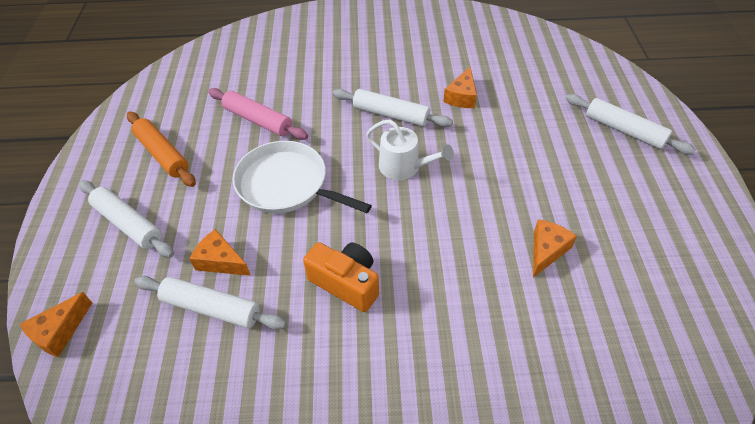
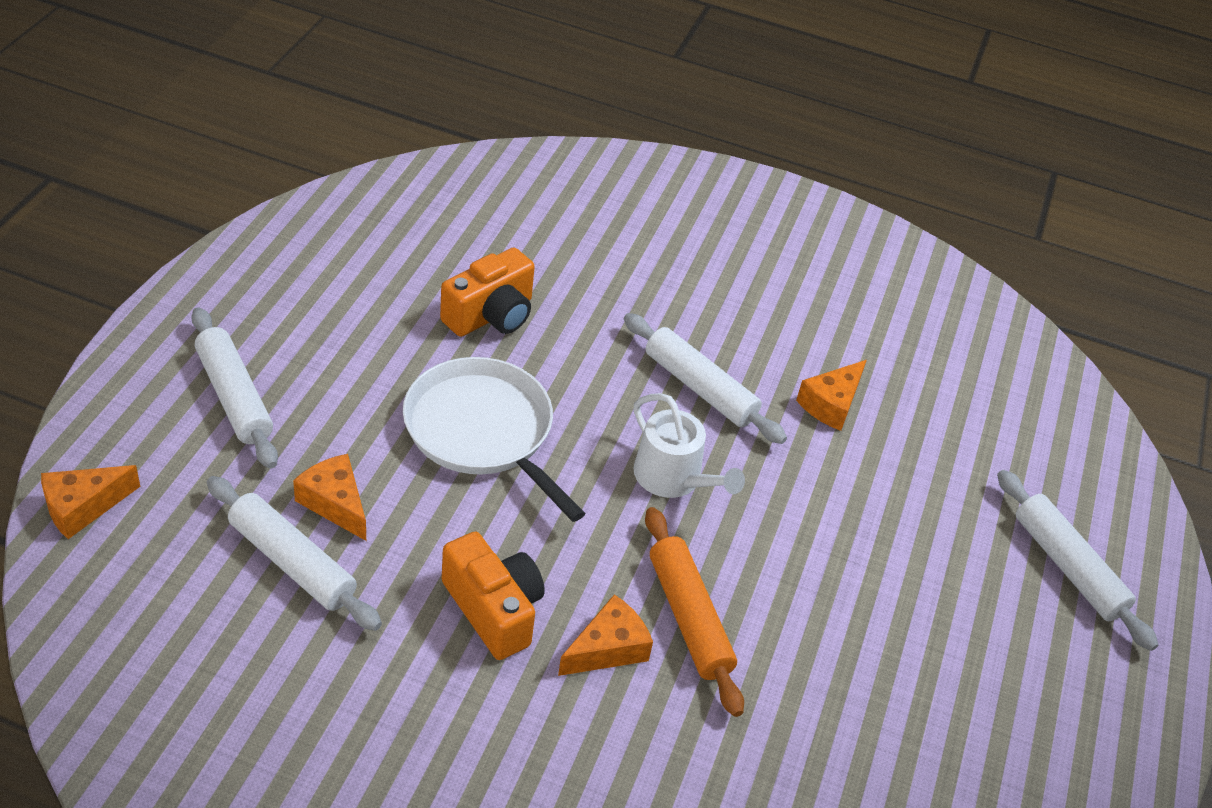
camera: 15 degrees right, 5 degrees down
(162, 154) = (327, 312): orange rolling pin -> orange rolling pin (689, 617)
(258, 120) = (491, 315): pink rolling pin -> orange camera
(546, 251) = (816, 693): orange cheese -> orange cheese (607, 648)

